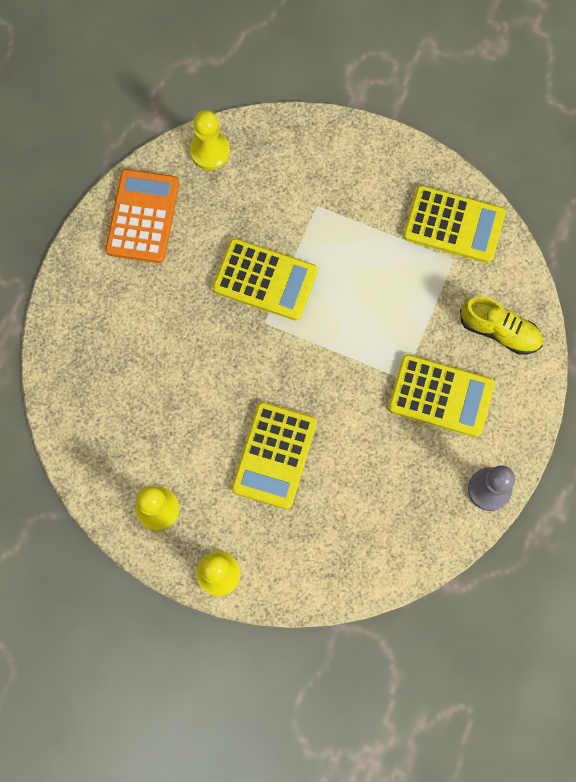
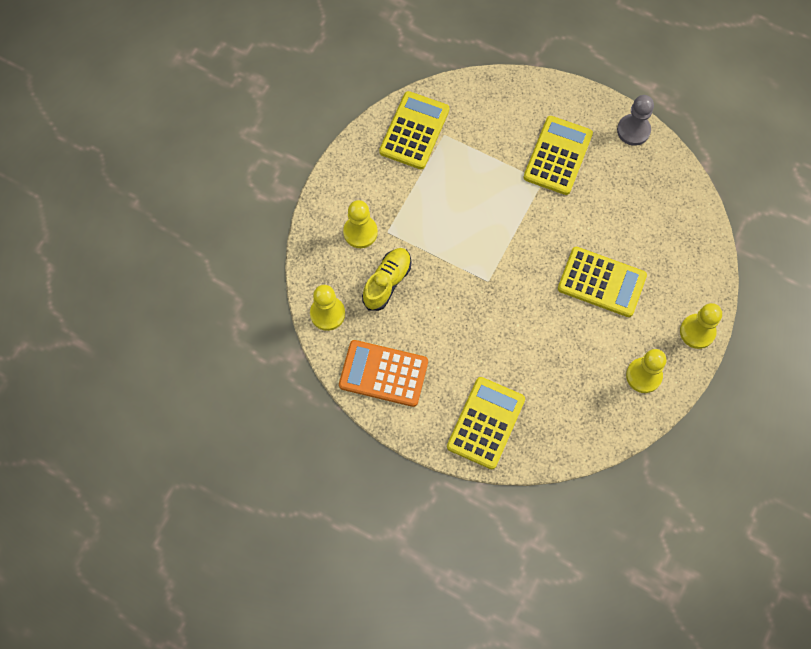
camera: 85 degrees left, 5 degrees down
(265, 280) = (450, 278): yellow calculator -> yellow calculator (485, 423)
(313, 176) = (360, 232): none -> yellow pawn
(499, 331) = (507, 108): yellow shoe -> yellow shoe (387, 282)

